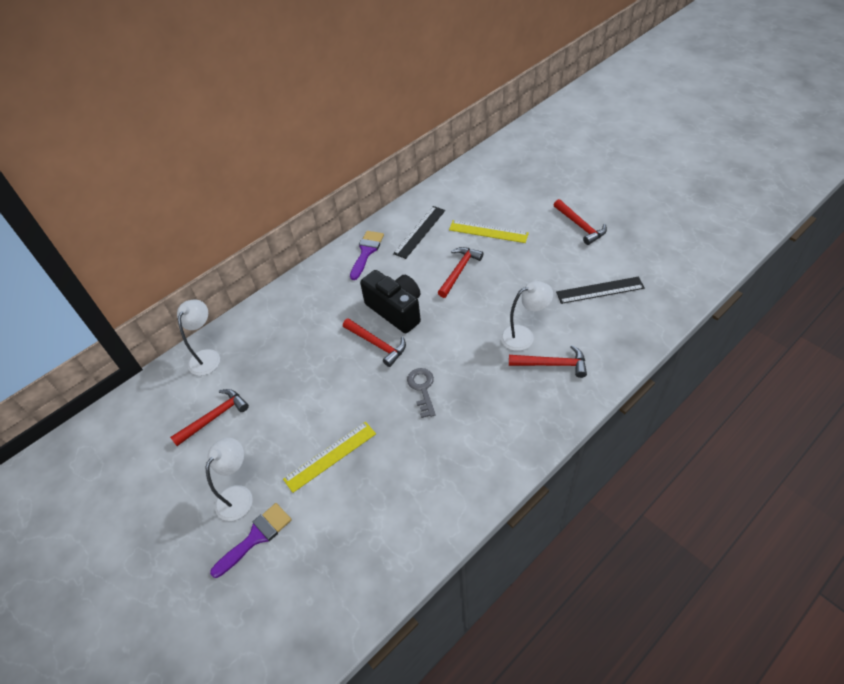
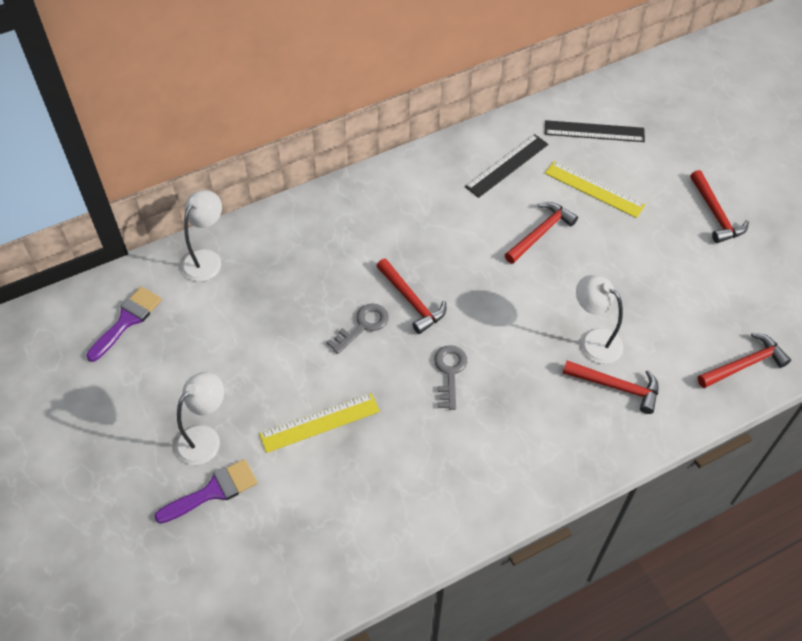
camera: 10 degrees right, 5 degrees up
(214, 417) = (198, 337): red hammer -> red hammer (745, 364)
(344, 373) = (363, 326): none -> grey key
(366, 252) = (432, 175): purple brush -> purple brush (127, 320)
(396, 310) = (447, 263): black camera -> none
(524, 335) = (594, 340): white lamp -> white lamp turned 135 degrees counterclockwise
(600, 290) = (709, 308): black ruler -> black ruler (594, 131)

